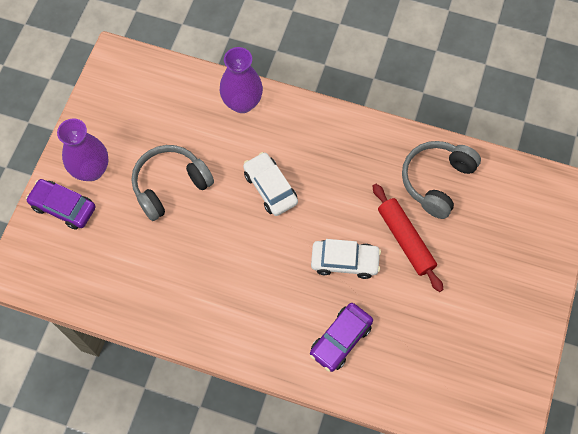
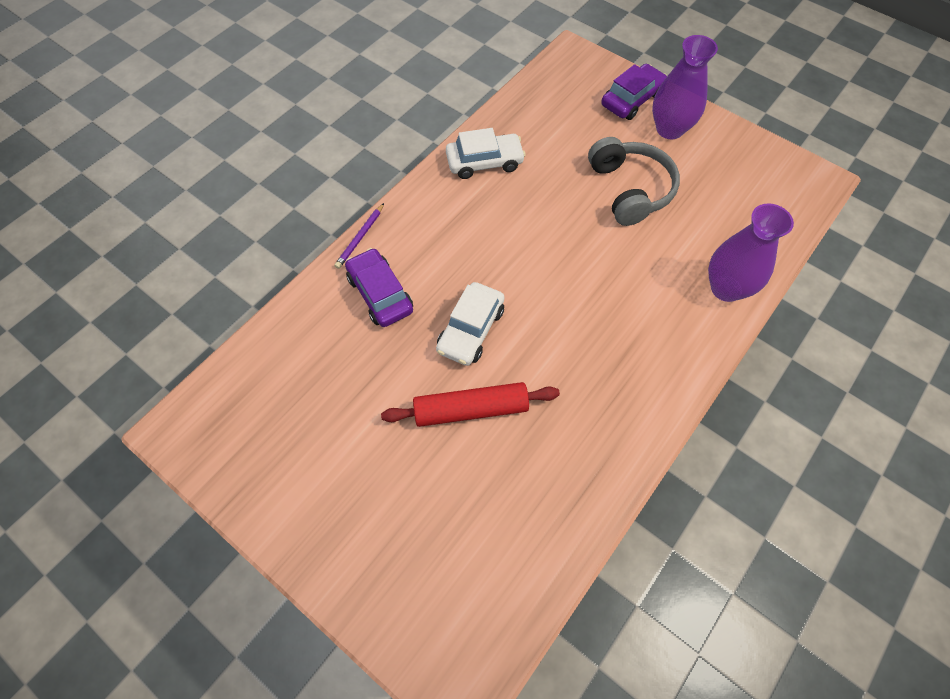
camera: 110 degrees right, 5 degrees down
(270, 188) = (596, 283): white car -> white car (484, 162)
(294, 379) = (360, 237): none -> purple pencil
(436, 181) = (541, 485): grey headphones -> none

